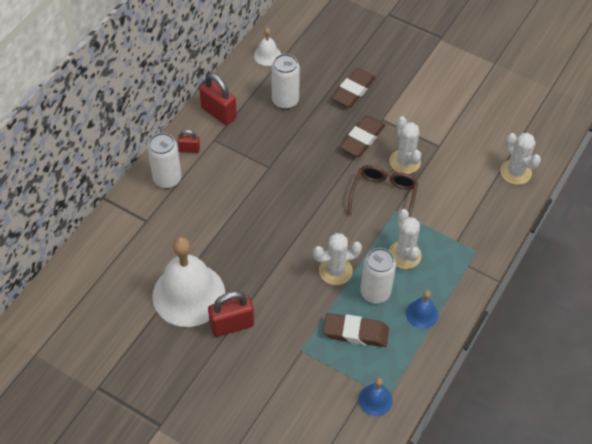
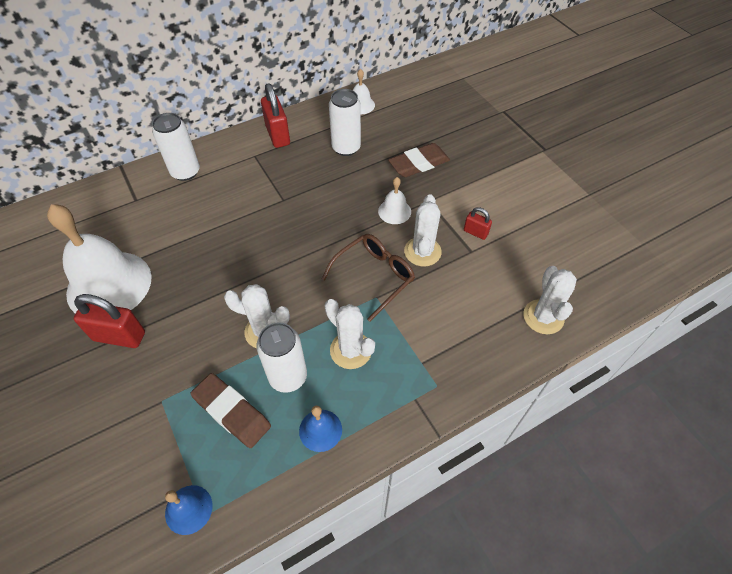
camera: 30 degrees right, 0 degrees up
(189, 149) = (226, 155): red padlock -> red padlock (475, 232)
(362, 139) = (394, 211): brown eraser -> white bell
(404, 255) = (351, 350): white cactus -> white cactus turned 60 degrees counterclockwise

